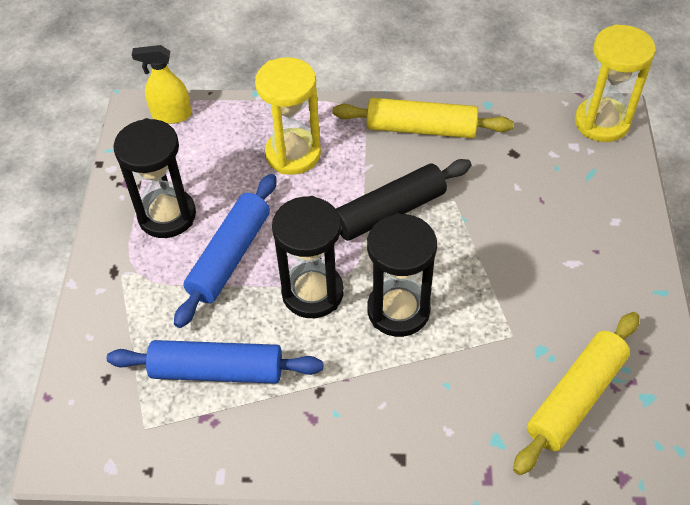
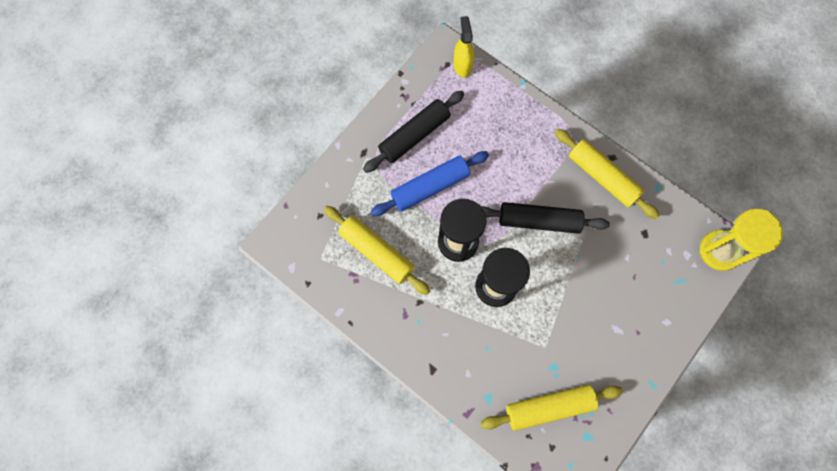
camera: 35 degrees right, 20 degrees up
(167, 215) = (414, 135): black hourglass -> black rolling pin
(171, 115) = (462, 65): yellow spray bottle -> yellow spray bottle turned 45 degrees clockwise
(217, 370) = (377, 252): blue rolling pin -> yellow rolling pin
(293, 154) = (513, 142): yellow hourglass -> none

